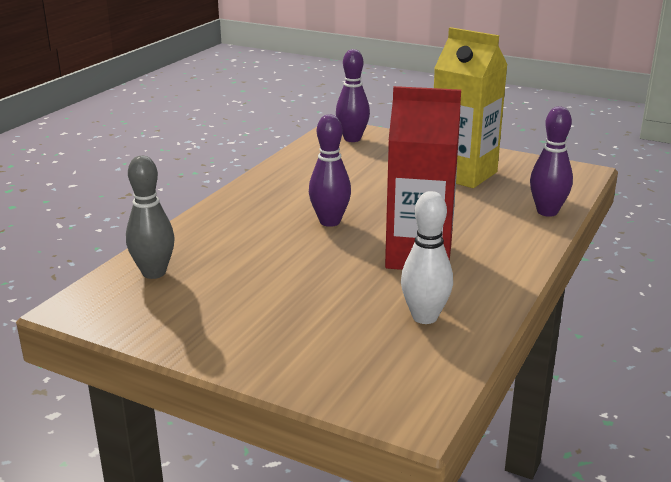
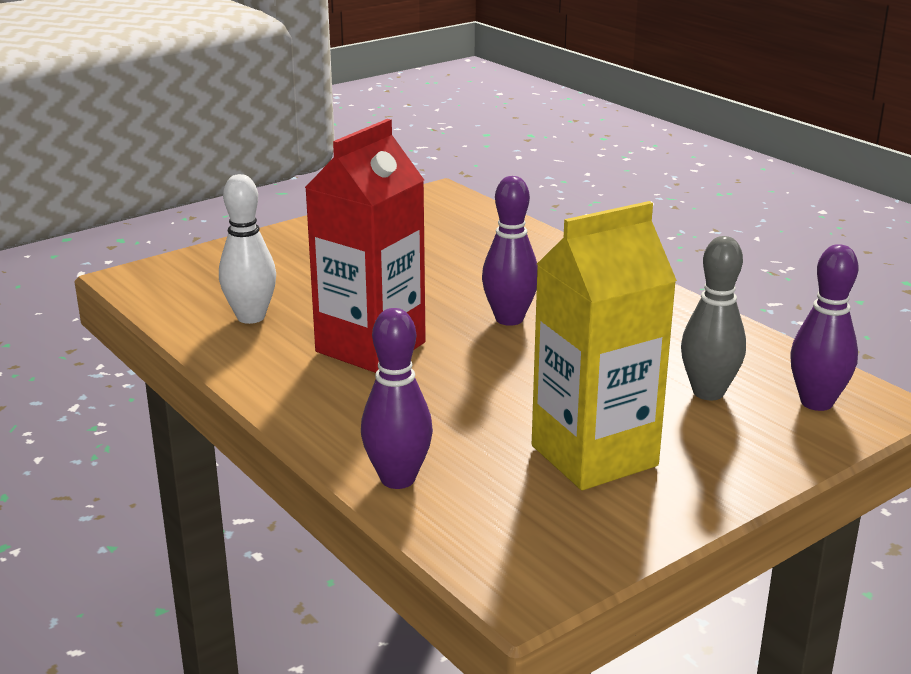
camera: 115 degrees right, 0 degrees up
(154, 273) = (471, 223): grey bowling pin -> grey bowling pin (708, 392)

